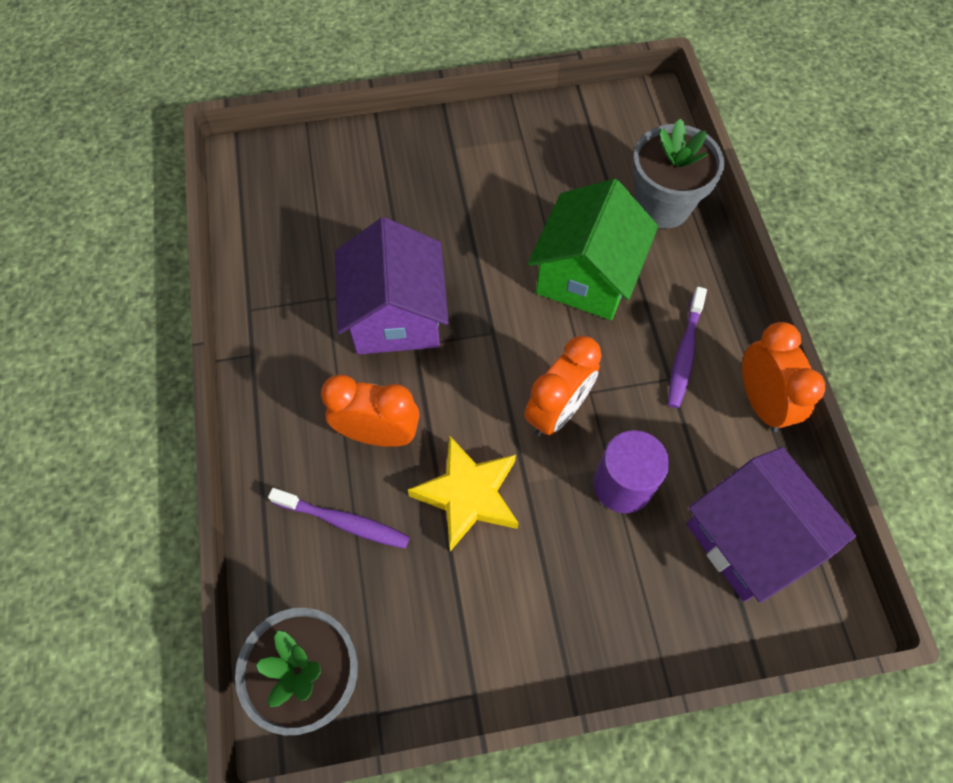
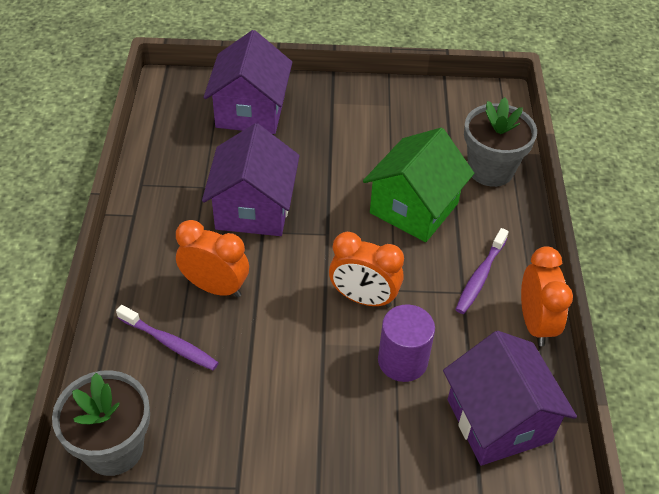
camera: 10 degrees right, 15 degrees down
(356, 179) = (250, 111): none -> purple house
(468, 495) = (274, 344): yellow star -> none
(557, 411) = (363, 298): orange clock -> orange clock turned 60 degrees clockwise

